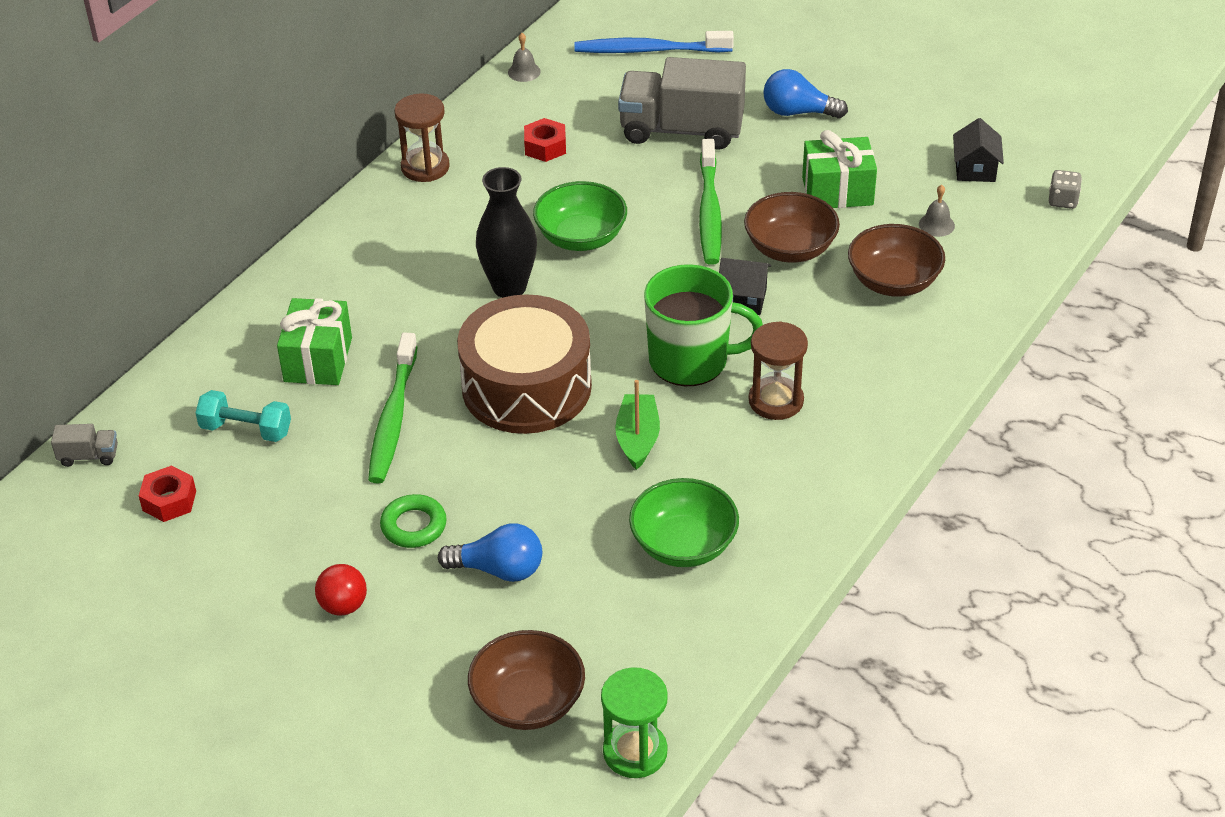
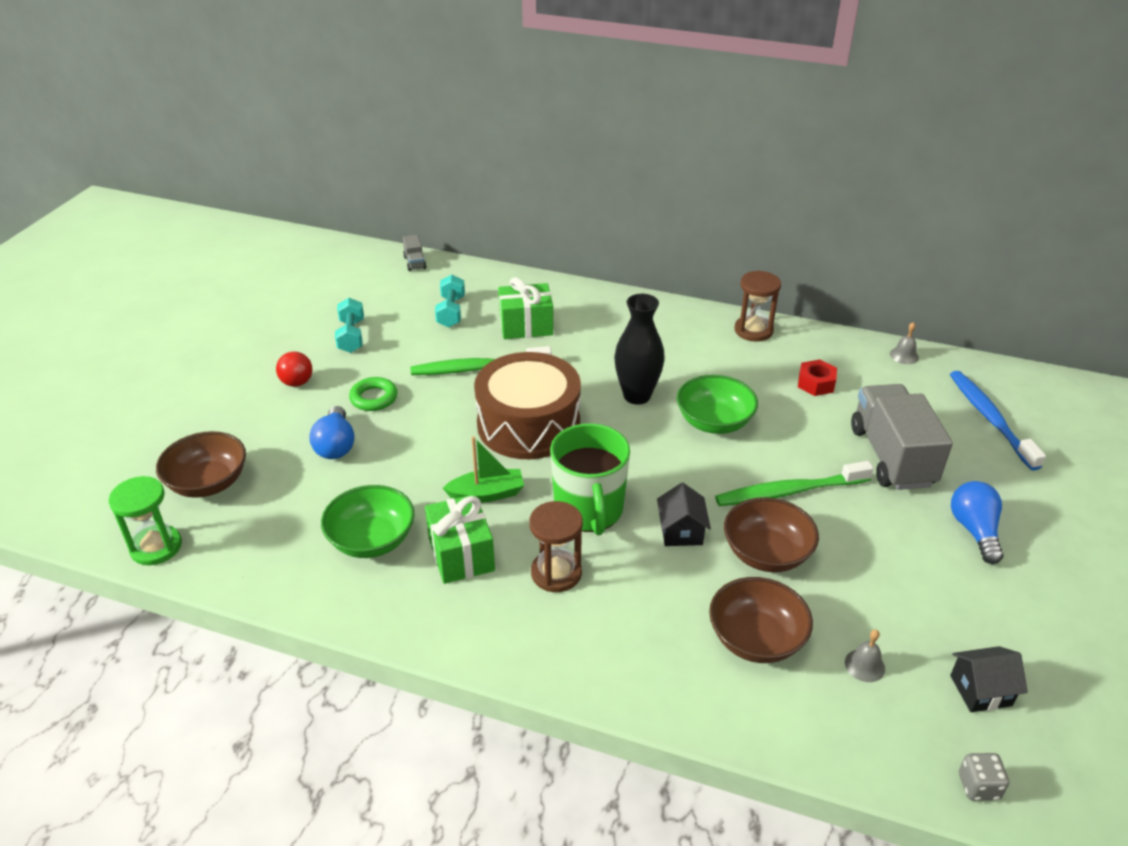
camera: 75 degrees right, 5 degrees down
(169, 501) = (382, 298): red nut -> none
(255, 541) = (351, 336): none -> turquoise dumbbell
(837, 191) = (871, 577): green gift -> green gift (461, 554)

